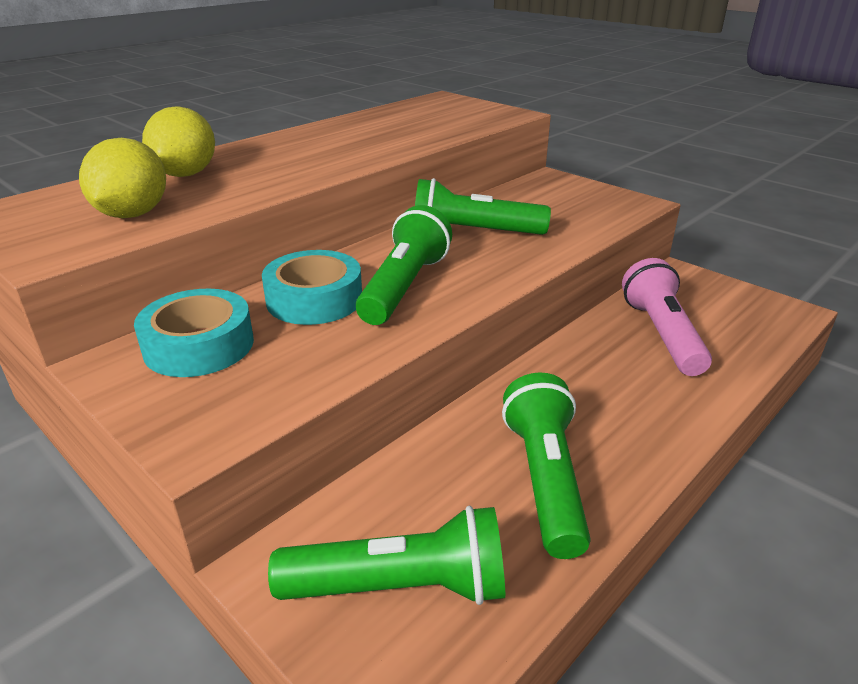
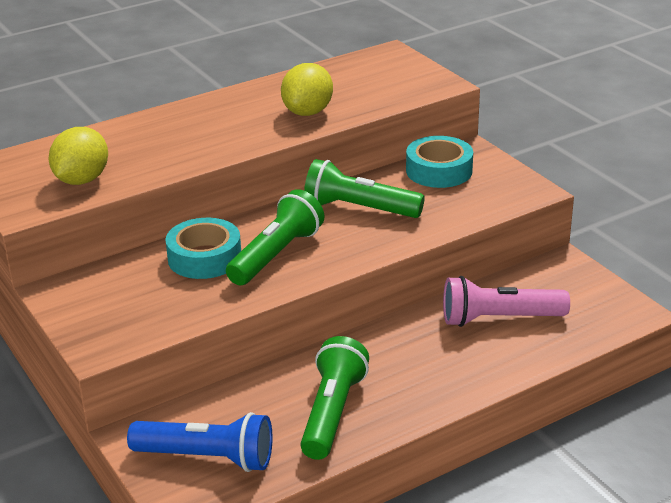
camera: 15 degrees right, 0 degrees up
(186, 174) = (127, 140): yellow lemon -> yellow lemon (308, 112)
(199, 345) = (114, 285): turquoise tape -> turquoise tape (439, 171)
(400, 586) = (207, 458): green flashlight -> blue flashlight
(662, 334) = (499, 319): pink flashlight -> pink flashlight turned 105 degrees counterclockwise

